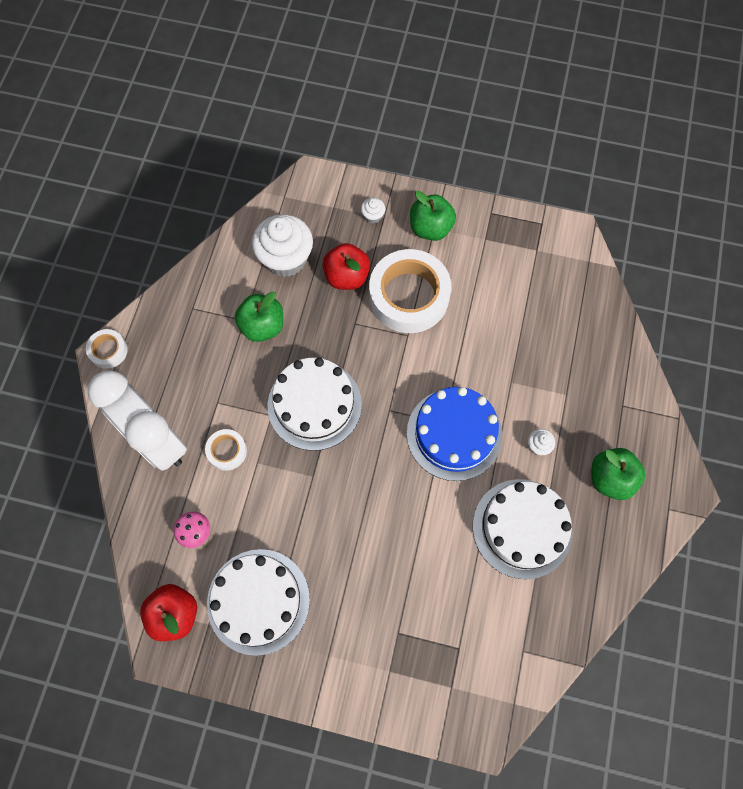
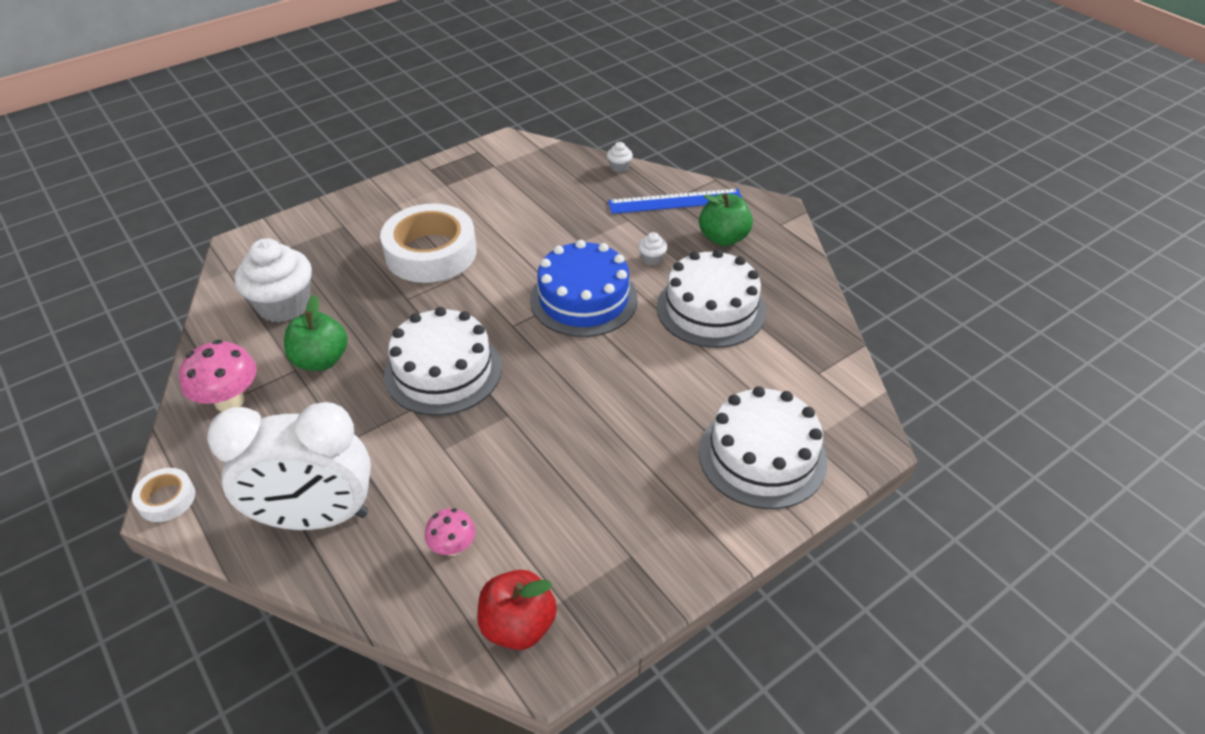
camera: 50 degrees left, 25 degrees down
(193, 309) = (229, 401): none -> pink mushroom
(227, 451) = (403, 465): white tape -> none
(258, 601) = (582, 538): white cake -> white cake (762, 456)
(347, 277) = (359, 278): red apple -> none
(373, 216) = (332, 230): white cupcake -> white cupcake (619, 167)
(430, 228) = (393, 206): green apple -> none
(620, 410) = (675, 201): none -> blue ruler

